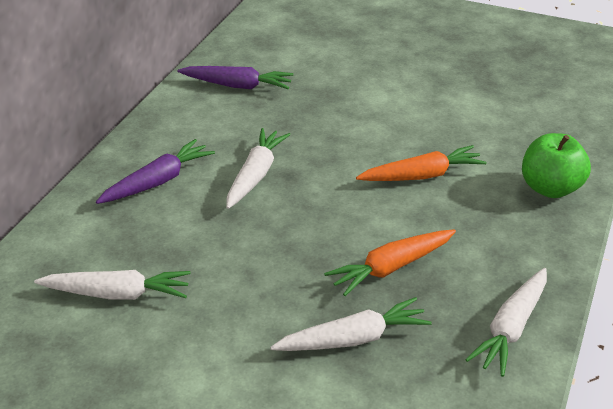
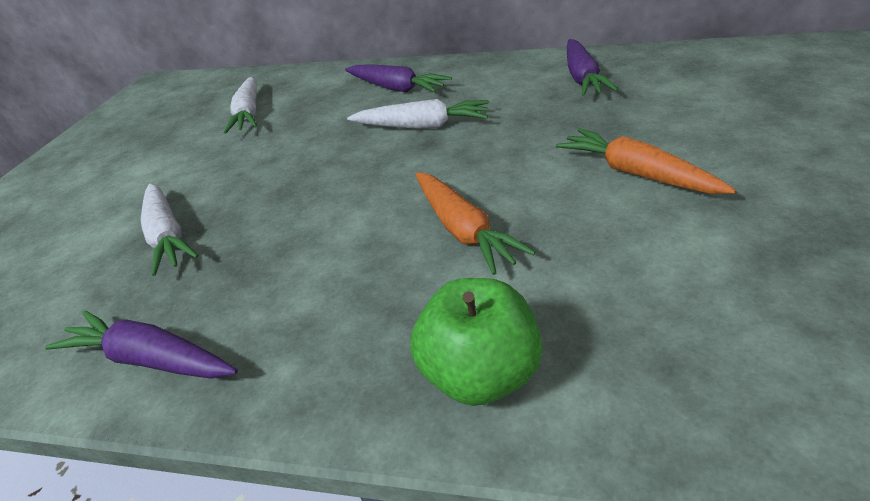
camera: 85 degrees right, 0 degrees up
(391, 268) = (274, 239): orange carrot -> orange carrot (637, 173)
(511, 328) = (150, 359): white carrot -> purple carrot

